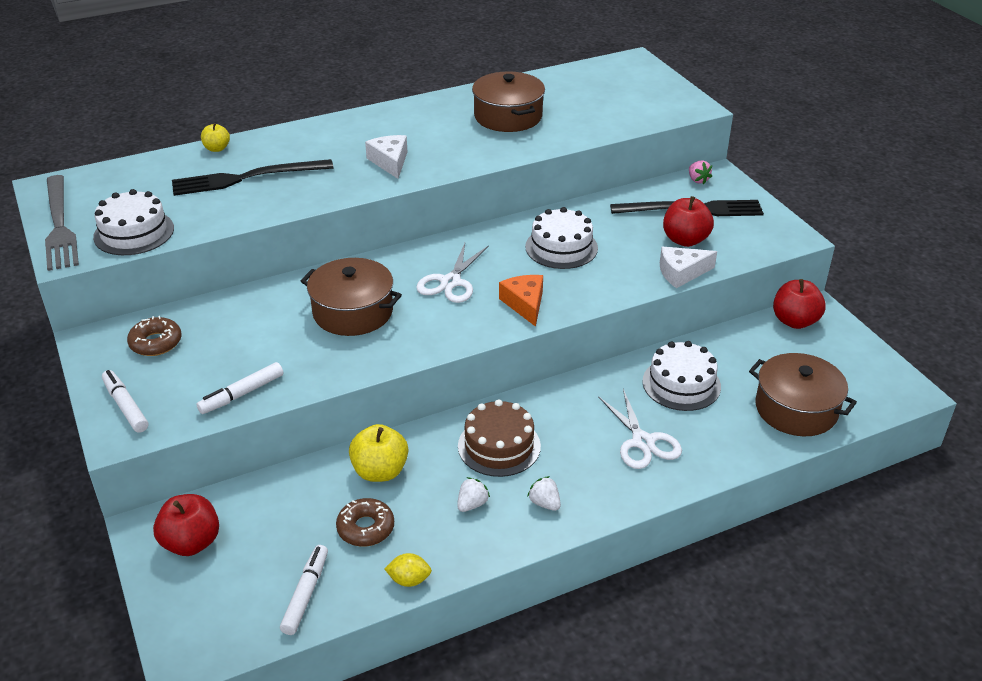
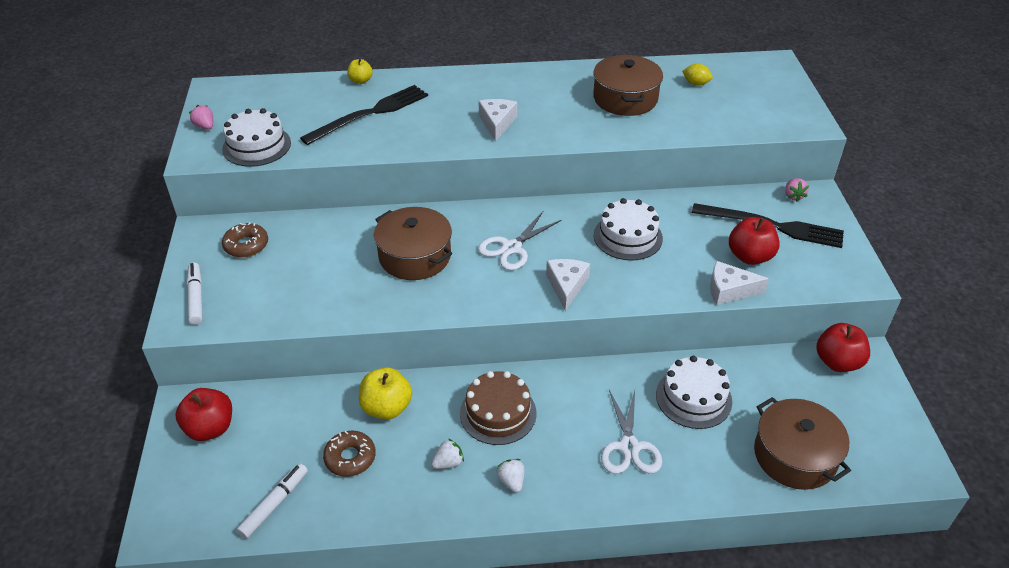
camera: 20 degrees right, 5 degrees up
(59, 225) = (205, 126): grey fork -> pink strawberry
(242, 394) = (289, 311): white marker -> none
(246, 178) = (370, 114): black fork -> black fork turned 135 degrees clockwise
(409, 580) = (362, 518): yellow lemon -> yellow lemon (696, 83)
(525, 304) = (566, 286): orange cheese -> white cheese

